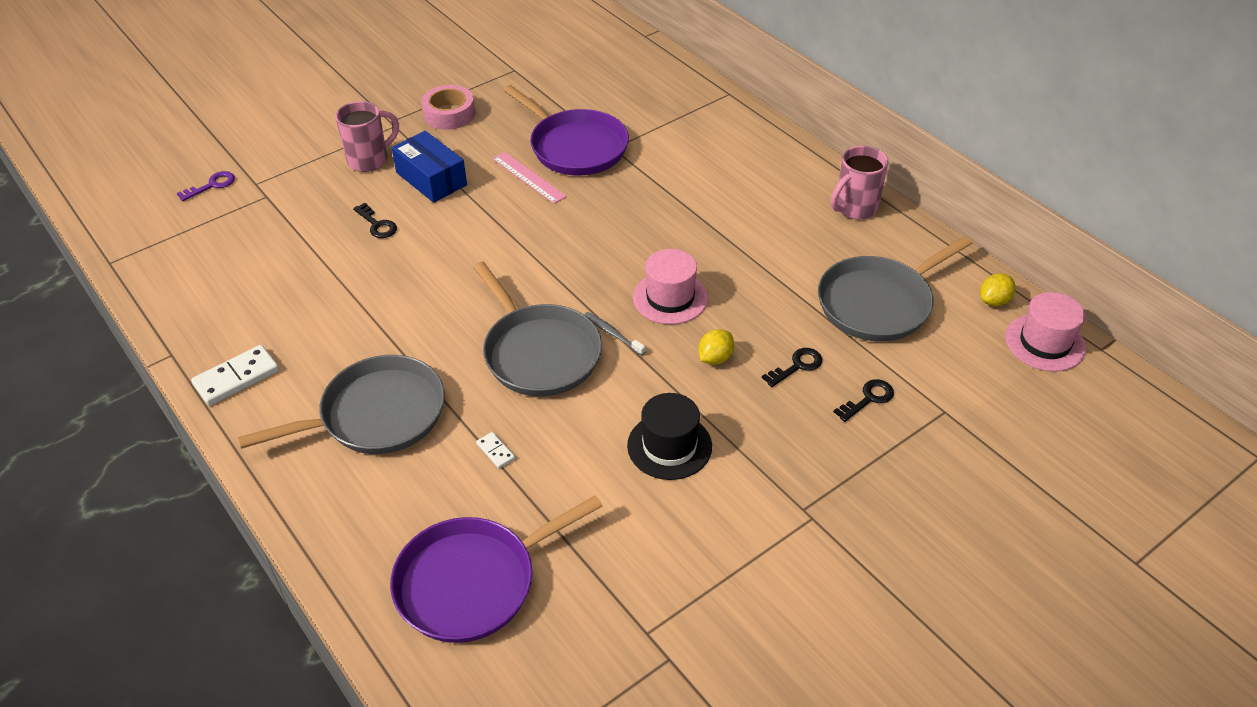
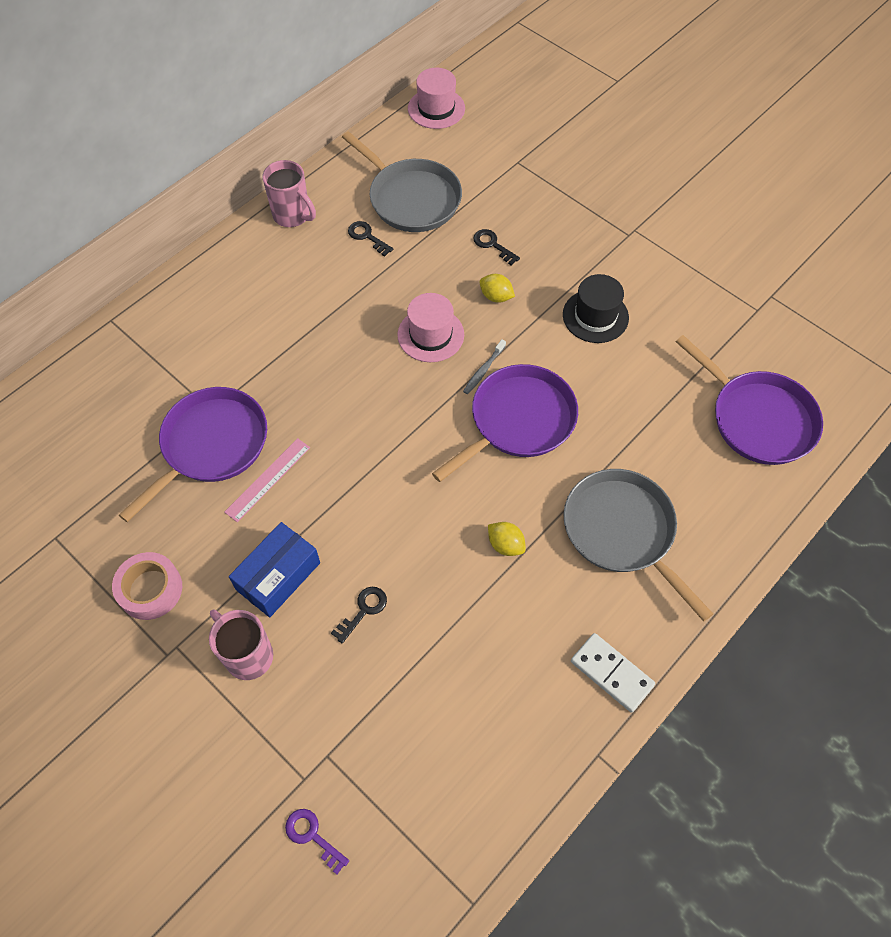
camera: 100 degrees left, 15 degrees up
(495, 451) = (635, 430): white domino -> none
(539, 353) = (518, 420): grey pan -> purple pan
(868, 399) = (516, 203): black key -> black key (367, 237)
(994, 301) = (396, 133): yellow lemon -> yellow lemon (505, 545)

